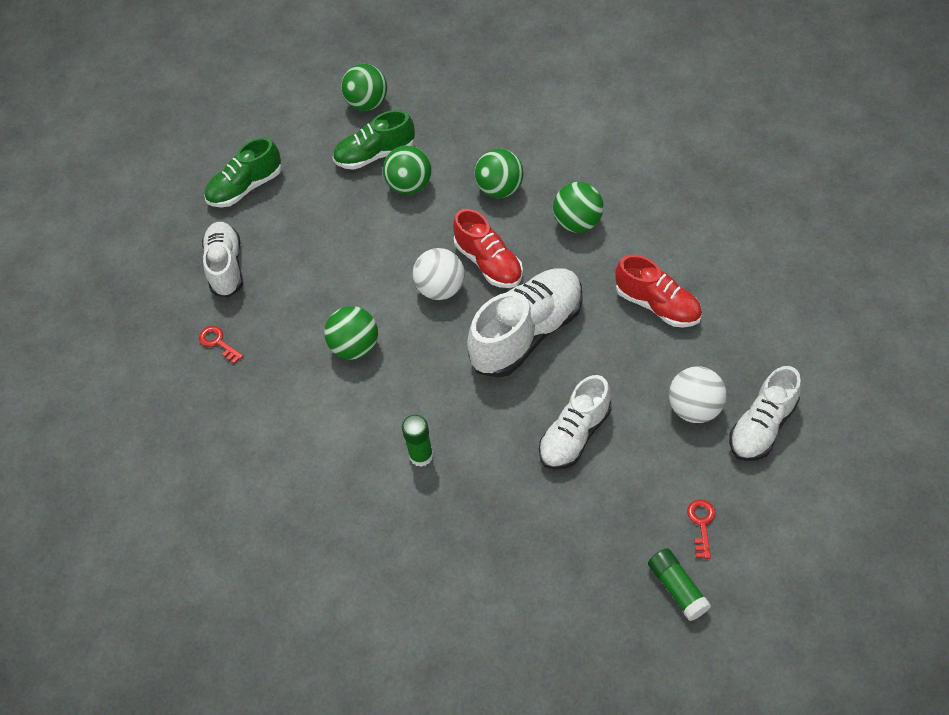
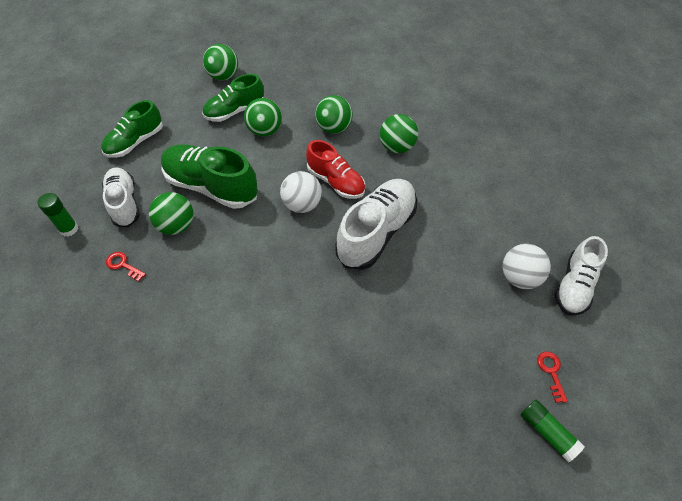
camera: 15 degrees left, 0 degrees up
(332, 255) = (211, 186): none -> green shoe
(355, 347) = (240, 257): green ball -> green ball (177, 225)
(421, 456) = (309, 342): green glue stick -> green glue stick (69, 229)
(574, 435) = (432, 309): white shoe -> none
(657, 305) = (470, 201): red shoe -> none

